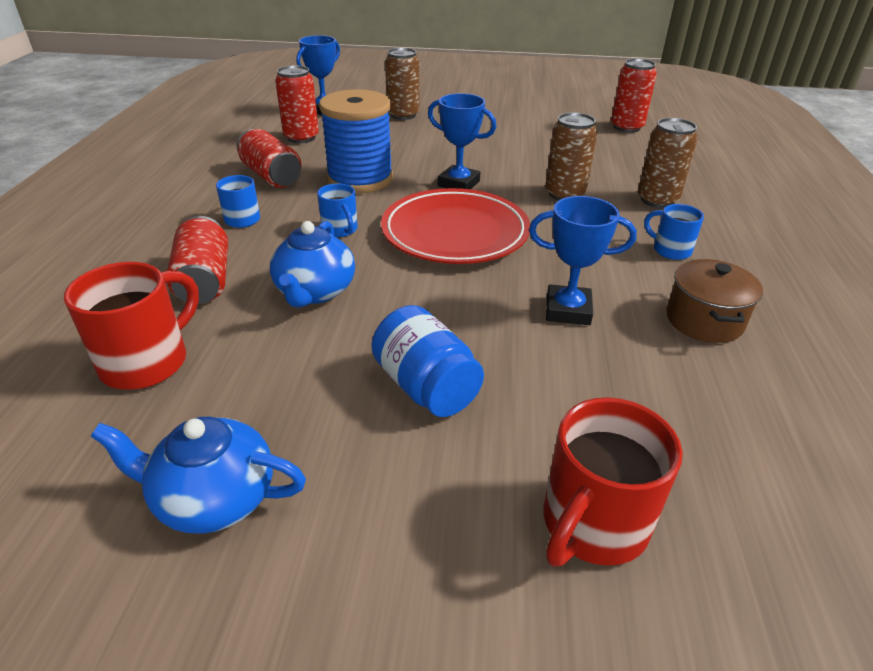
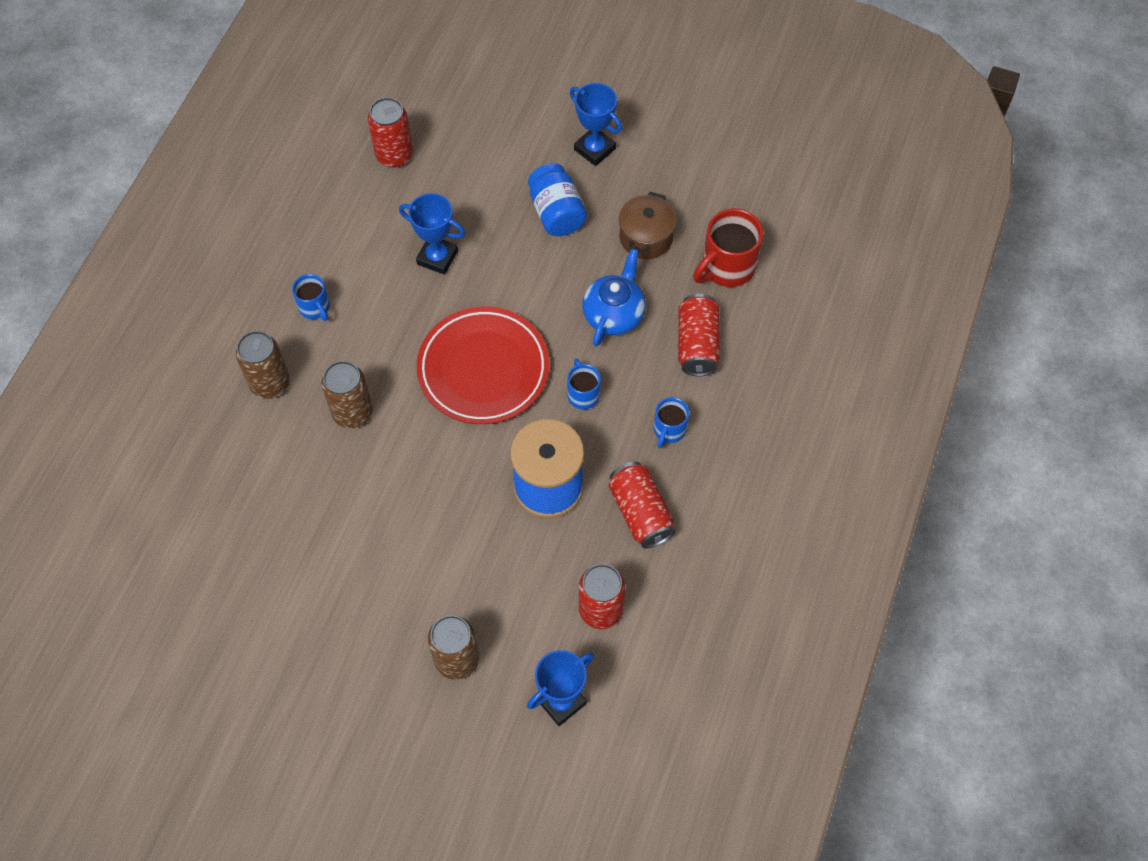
camera: 165 degrees left, 25 degrees up
(214, 498) = (679, 168): blue teapot -> none
(458, 184) = (449, 455): blue trophy -> blue trophy (594, 149)
(592, 524) = (502, 121): red mug -> none
(626, 127) = (184, 557): red can -> red can (394, 155)
(704, 320) = (349, 229): brown pot -> brown pot (646, 237)

